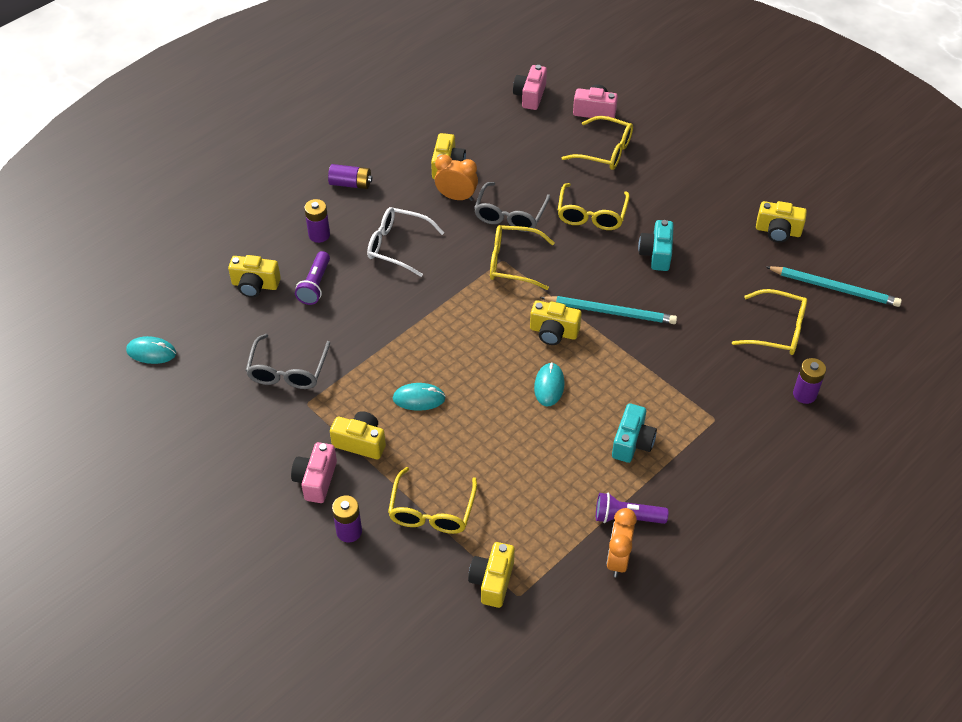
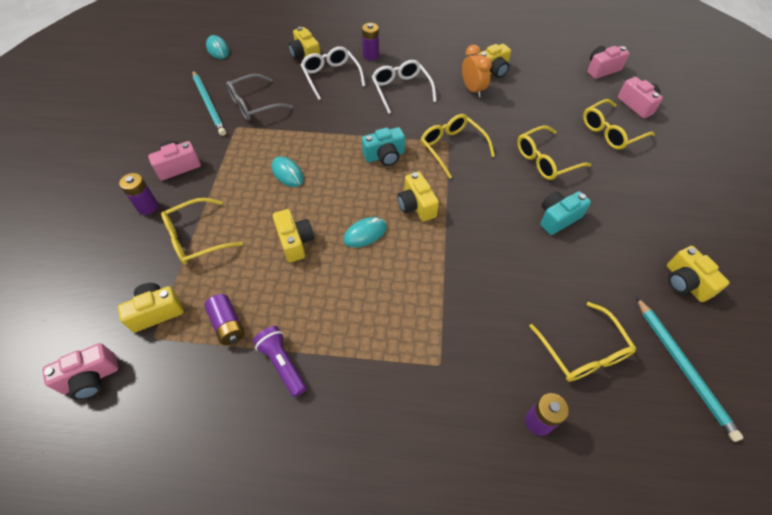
camera: 50 degrees right, 5 degrees up
(315, 285) = (331, 76): purple flashlight -> white glasses
(351, 184) = (425, 44): purple battery -> purple battery (228, 324)
(360, 442) = (226, 168): yellow camera -> yellow camera (295, 242)
(510, 215) = (490, 121): grey glasses -> none
(521, 660) = (91, 378): none -> pink camera
(605, 151) = (610, 132): yellow glasses -> yellow glasses turned 75 degrees clockwise
(610, 312) = (471, 226): turquoise pencil -> turquoise pencil (209, 104)
(618, 559) = (234, 384): orange clock -> none
(632, 442) = (360, 319): turquoise camera -> turquoise camera (384, 156)

